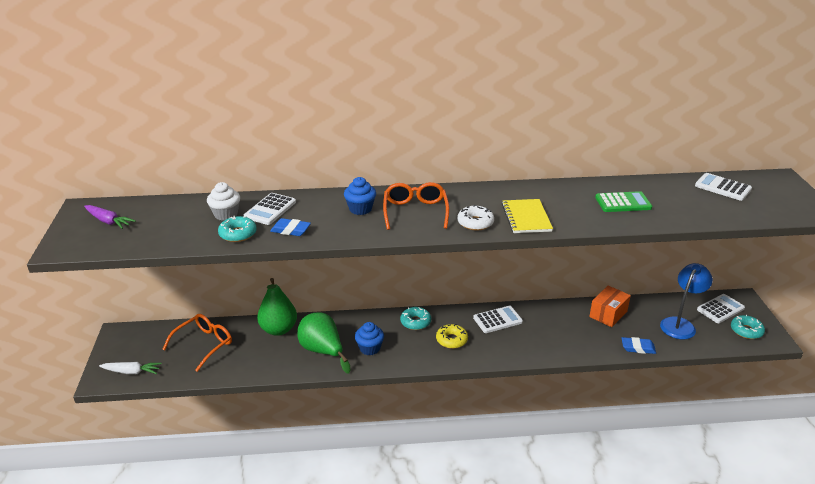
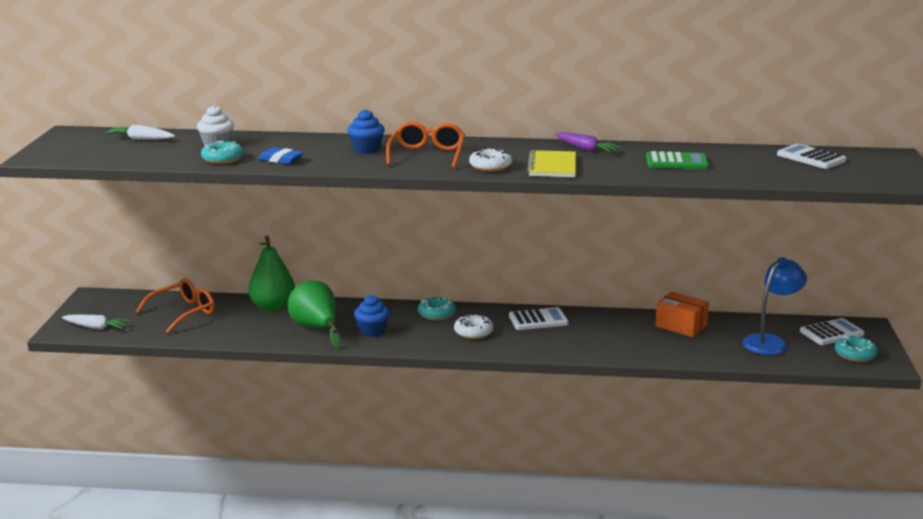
camera: 10 degrees right, 10 degrees down
(108, 221) = (91, 143): purple carrot -> purple carrot (585, 149)
(153, 212) = (140, 139): none -> white carrot
(270, 209) = (266, 144): white calculator -> none
(451, 340) = (473, 332): yellow donut -> white donut
(608, 314) = (681, 326): orange box -> orange box turned 75 degrees clockwise
(638, 348) = (703, 357): blue eraser -> none

